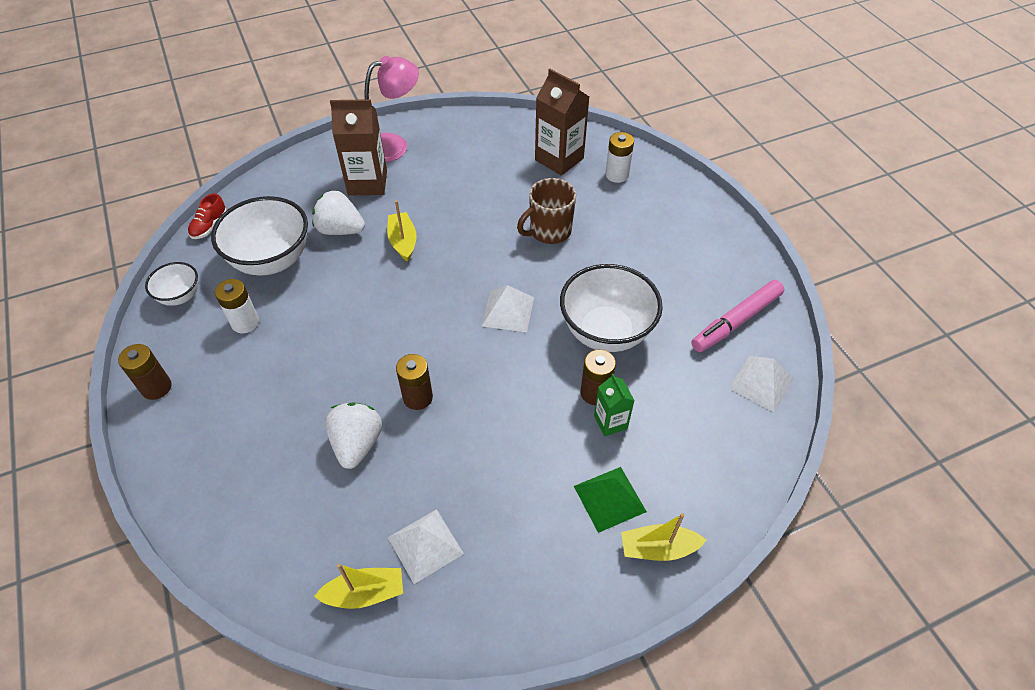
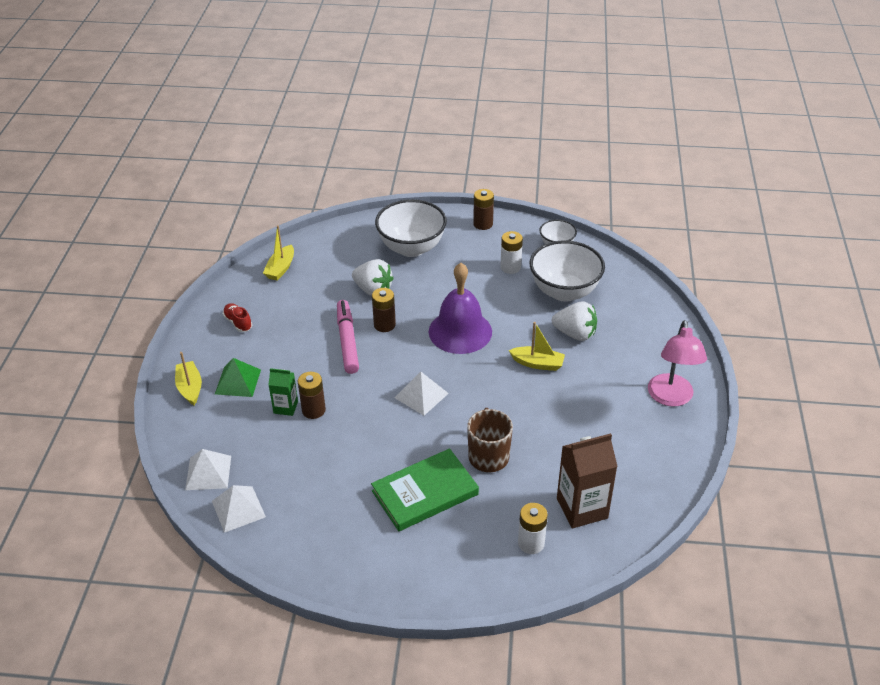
camera: 120 degrees right, 10 degrees down
(209, 226) = (623, 270): red shoe -> red shoe (238, 323)
(340, 230) = (575, 334): white strawberry -> white strawberry turned 60 degrees clockwise
(367, 183) = (625, 365): brown carton -> none
(389, 321) = (460, 331): none -> purple bell
(425, 545) = (285, 297): white pyramid -> white pyramid (208, 472)
(606, 332) = (358, 441): white bowl -> white bowl (411, 248)
(623, 255) = (425, 493): none -> green book
(658, 548) = (190, 388): yellow boat -> yellow boat turned 45 degrees counterclockwise
(736, 321) = (301, 529): pink marker -> pink marker (347, 341)

